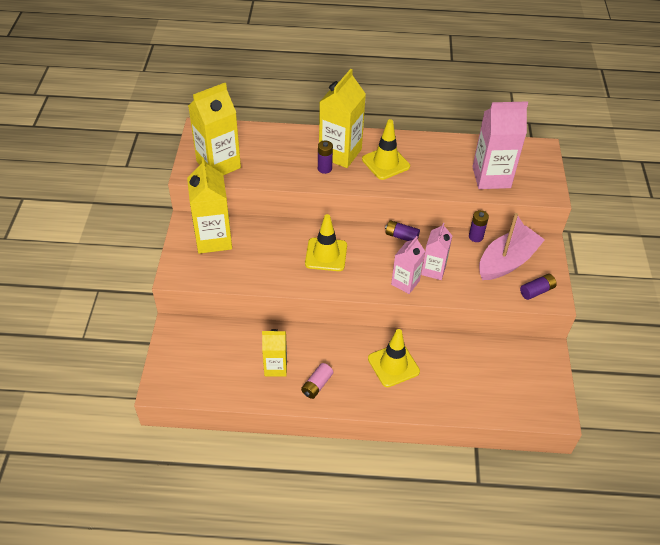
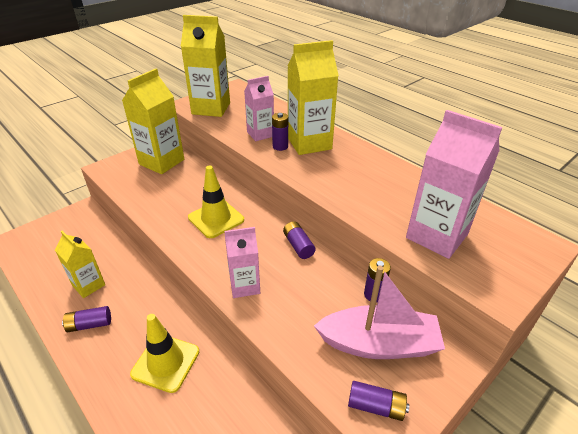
camera: 45 degrees right, 10 degrees down
(317, 385) = (89, 324): pink battery -> purple battery
(385, 163) = (338, 168): yellow traffic cone -> none
(433, 270) = (287, 294): pink carton -> pink carton (260, 134)

